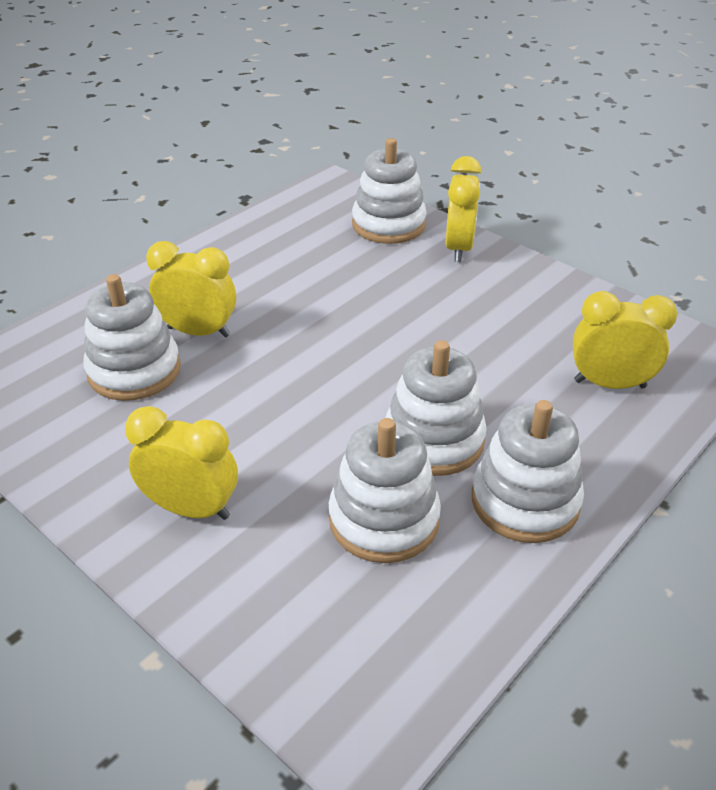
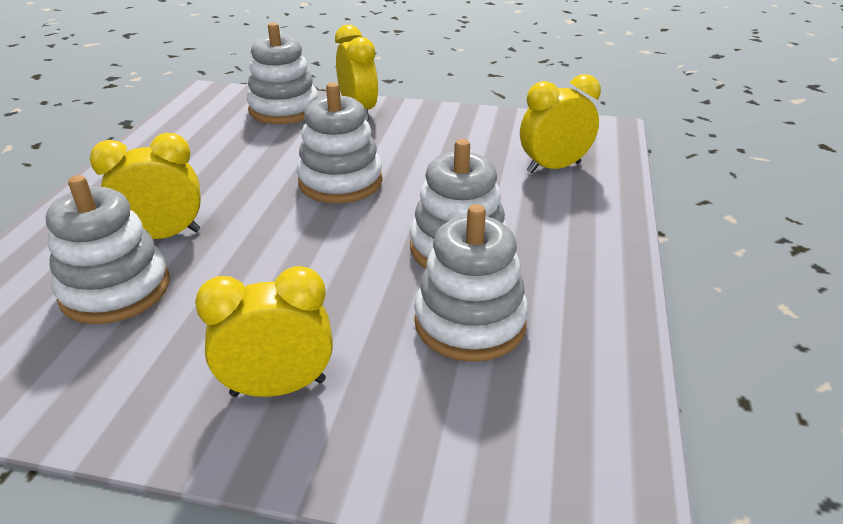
camera: 30 degrees left, 5 degrees down
(525, 501) = (568, 266): white stacking toy -> white stacking toy (340, 182)

